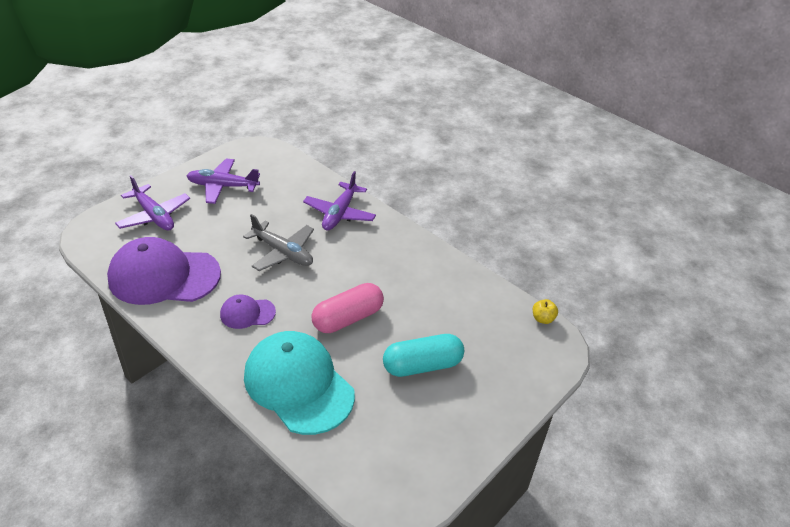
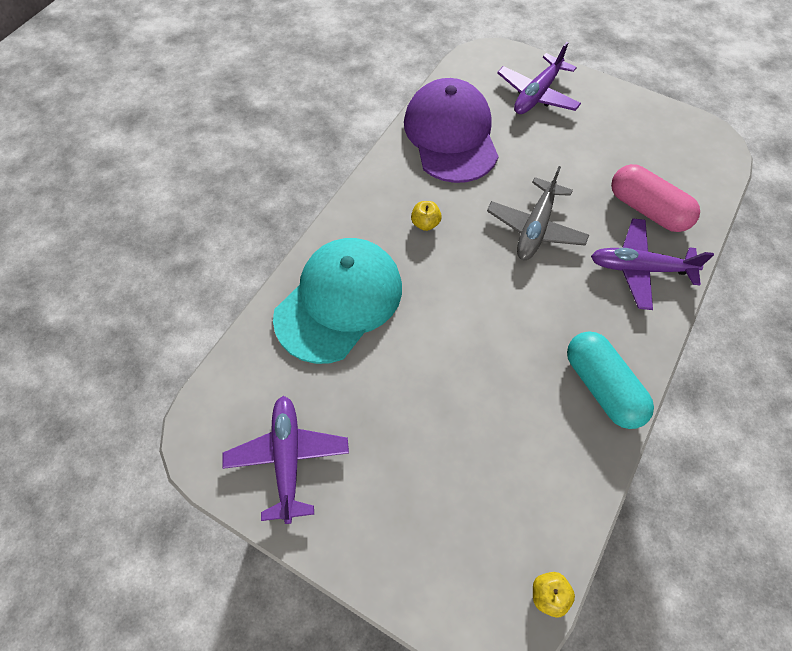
camera: 80 degrees right, 20 degrees up
(223, 186) = (620, 135): purple plane -> purple plane (288, 458)
(247, 313) = (425, 223): purple cap -> yellow apple
(348, 318) = (453, 325): pink capsule -> pink capsule (647, 209)
(422, 365) = (404, 430): turquoise capsule -> turquoise capsule (602, 386)

